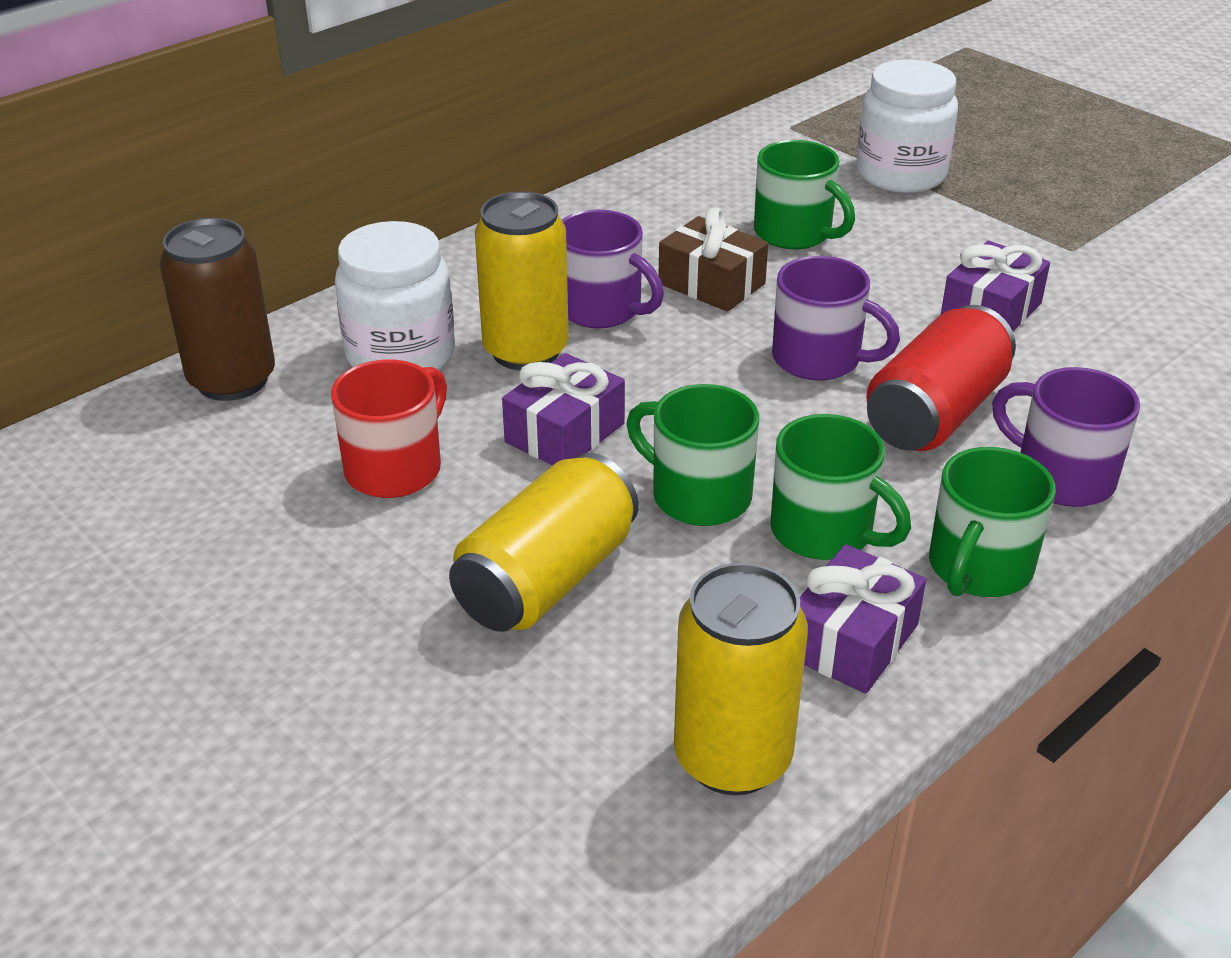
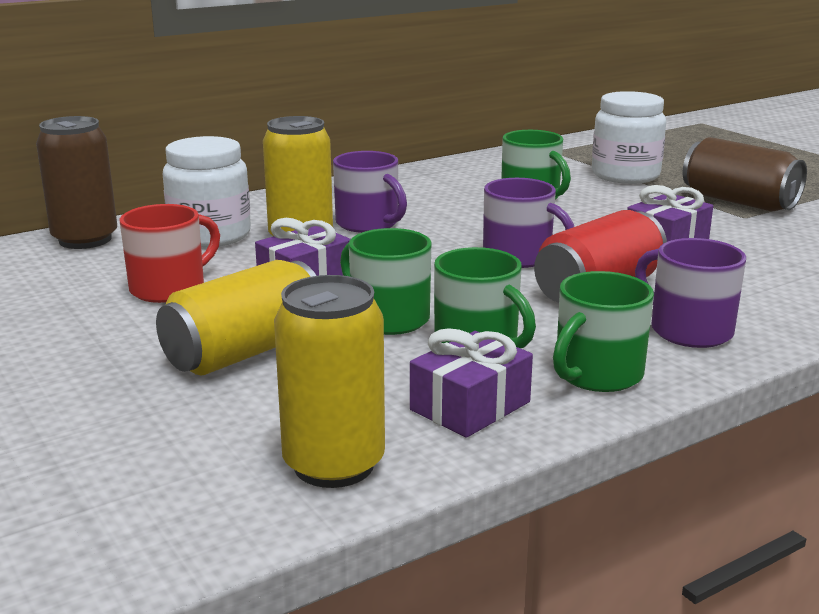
camera: 10 degrees right, 15 degrees down
(711, 284) = (456, 217): brown gift -> none
(1057, 219) = (739, 202): none -> brown can

